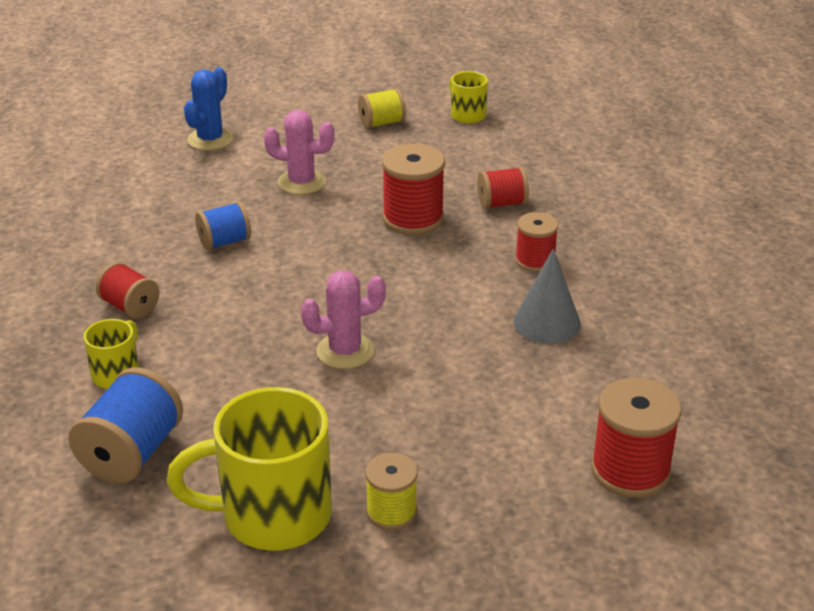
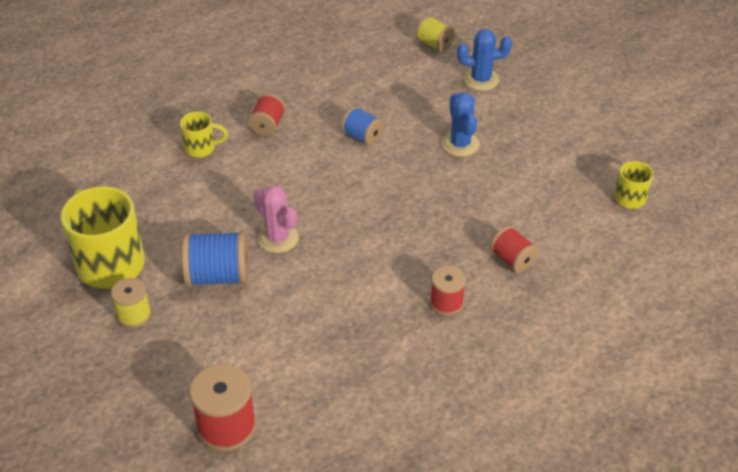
camera: 65 degrees right, 10 degrees up
(132, 453) = (136, 184): blue spool -> blue spool (218, 276)
(301, 182) = (460, 144): pink cactus -> blue cactus
(382, 123) = (576, 154): yellow spool -> yellow spool (434, 44)
(413, 219) = (455, 217): red spool -> none
(547, 322) = (371, 333): grey cone -> none

